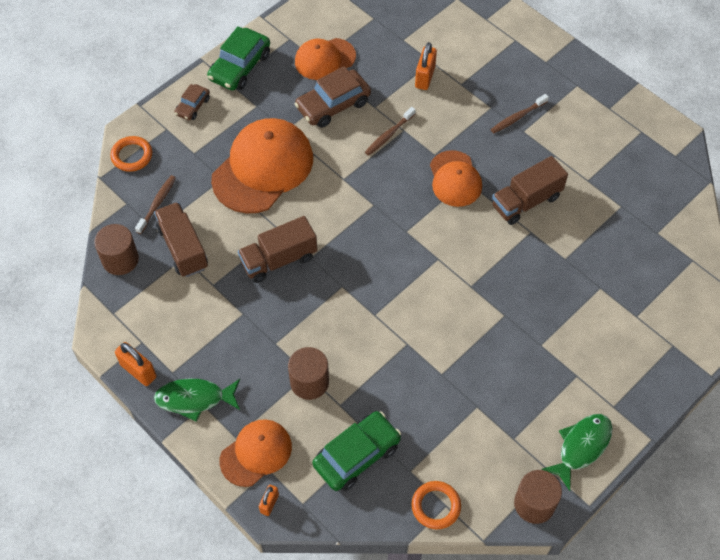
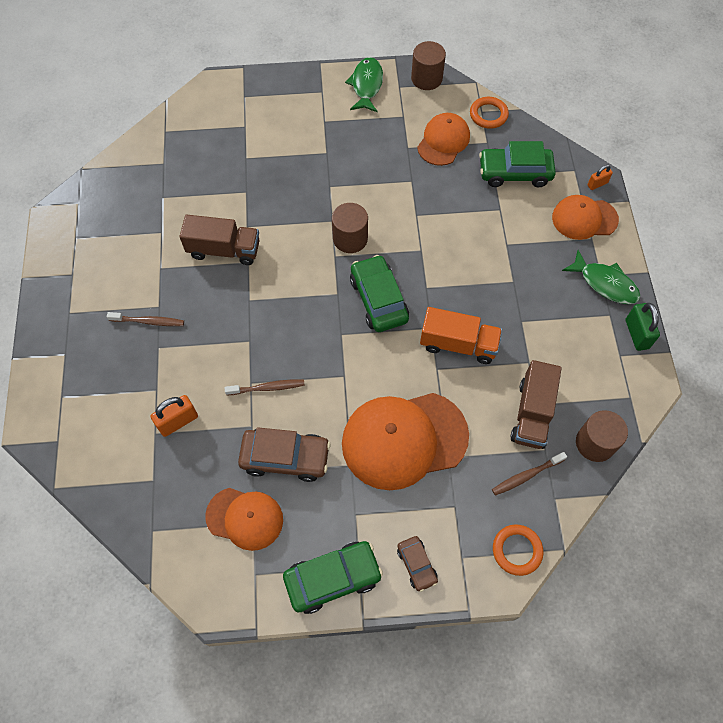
camera: 140 degrees left, 5 degrees up
(138, 371) = (636, 334): orange padlock -> green padlock
(193, 106) = (417, 565): brown car -> brown car turned 90 degrees clockwise
(279, 259) = (458, 344): brown truck -> orange truck
(309, 382) = (509, 238): brown cylinder -> brown cylinder (350, 239)
(370, 249) = (378, 299): none -> green car
(455, 179) = (256, 307): orange cap -> orange cap (443, 141)
(581, 447) = (366, 85): green fish -> green fish turned 105 degrees clockwise

